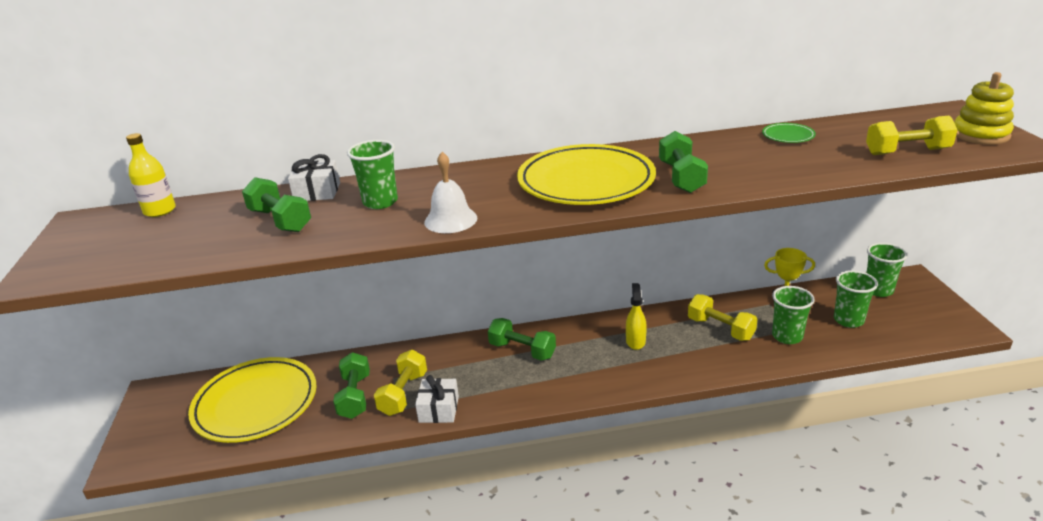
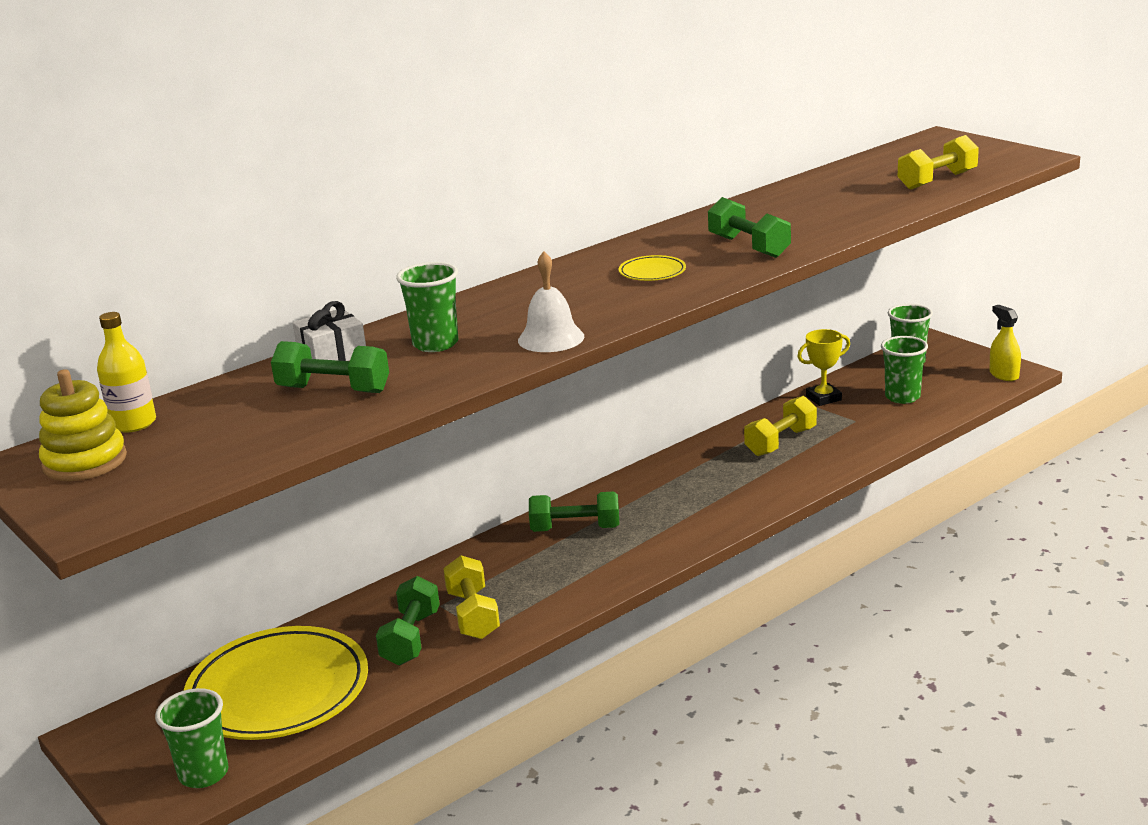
camera: 30 degrees left, 5 degrees down
(355, 396) = (411, 638): green dumbbell -> green dumbbell turned 45 degrees clockwise
(439, 409) = (536, 613): white gift -> none
(586, 181) = (652, 272): yellow plate -> yellow plate, size x0.40
(635, 341) = (699, 480): yellow spray bottle -> yellow spray bottle (1004, 375)
(720, 329) = (780, 442): yellow dumbbell -> yellow dumbbell turned 60 degrees counterclockwise
(787, 336) = (855, 429): green cup -> green cup (204, 774)
(788, 136) = (809, 189): green plate -> none
(980, 135) = (985, 153): yellow stacking toy -> yellow stacking toy (85, 462)

